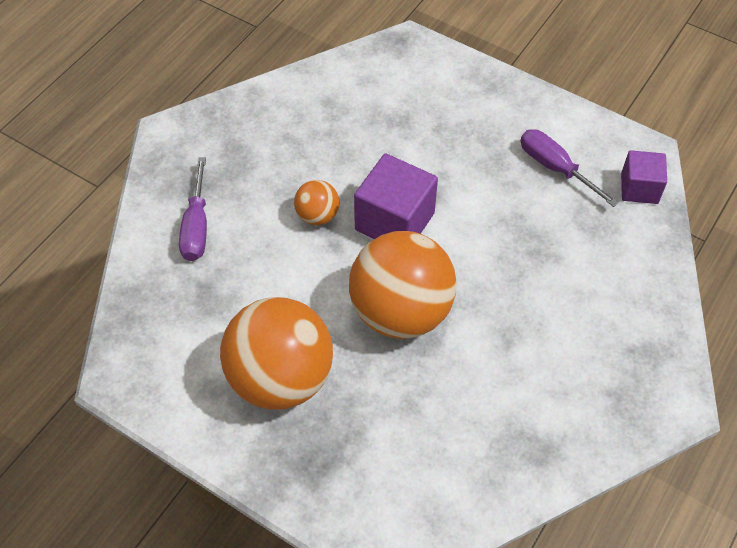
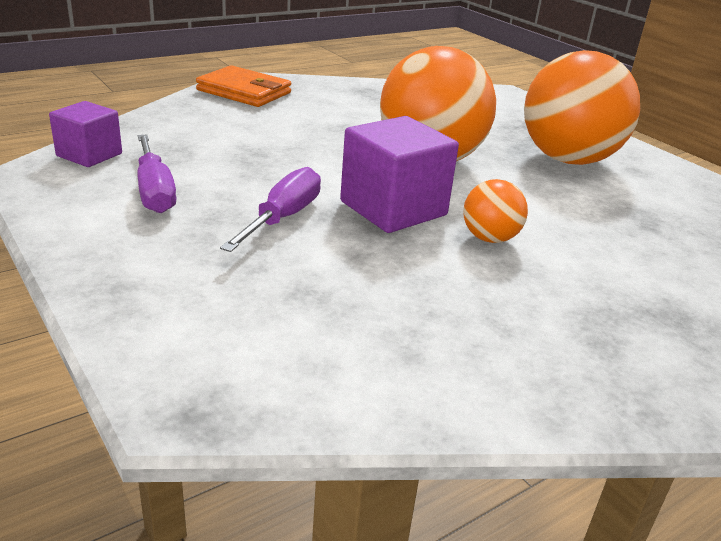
camera: 160 degrees left, 25 degrees down
(197, 226) = (663, 274): purple screwdriver -> purple screwdriver (282, 218)
(646, 368) = (244, 91): none -> orange wallet

